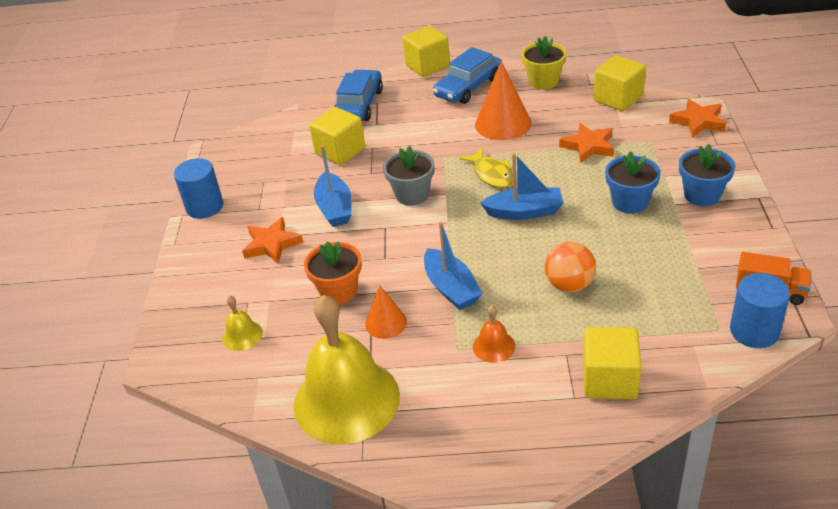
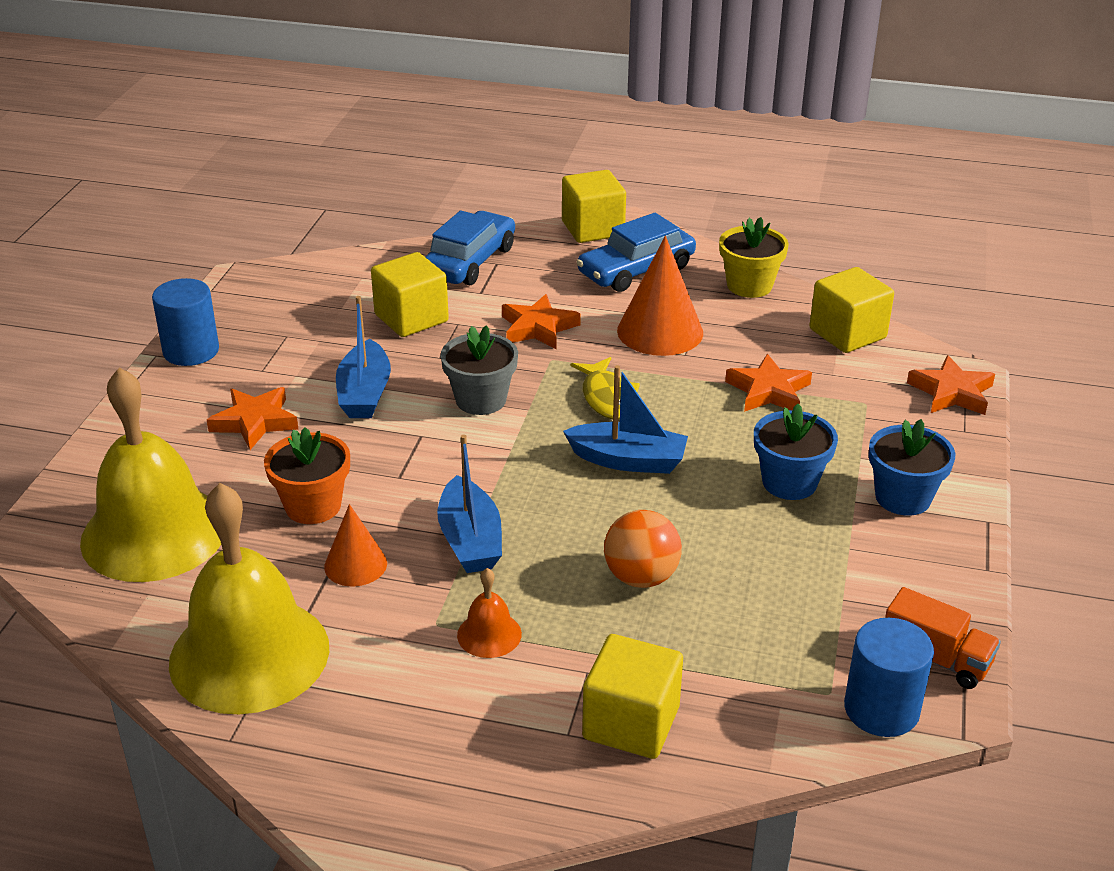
camera: 10 degrees right, 5 degrees down
(242, 335) = (154, 533): yellow bell -> yellow bell, size x2.42
(425, 139) = (538, 327): none -> orange star

